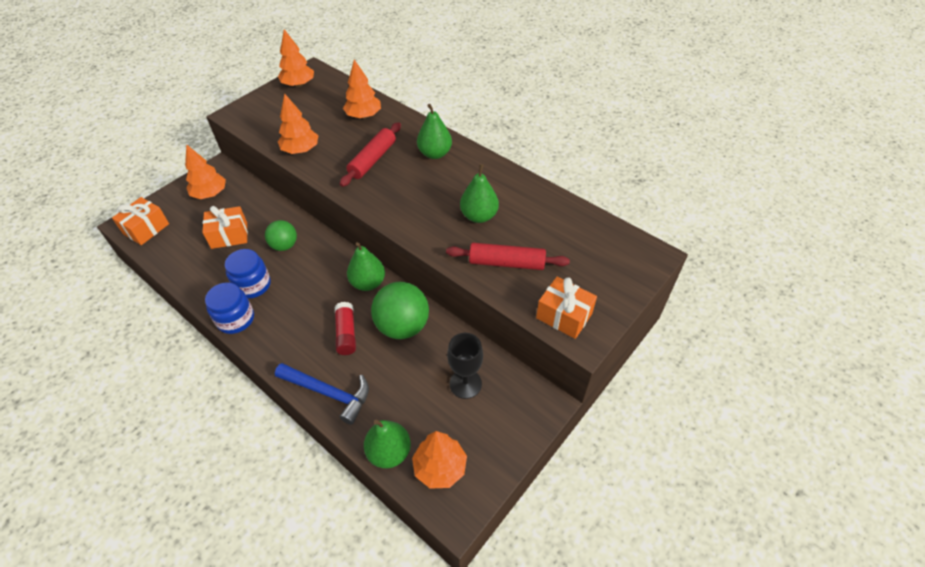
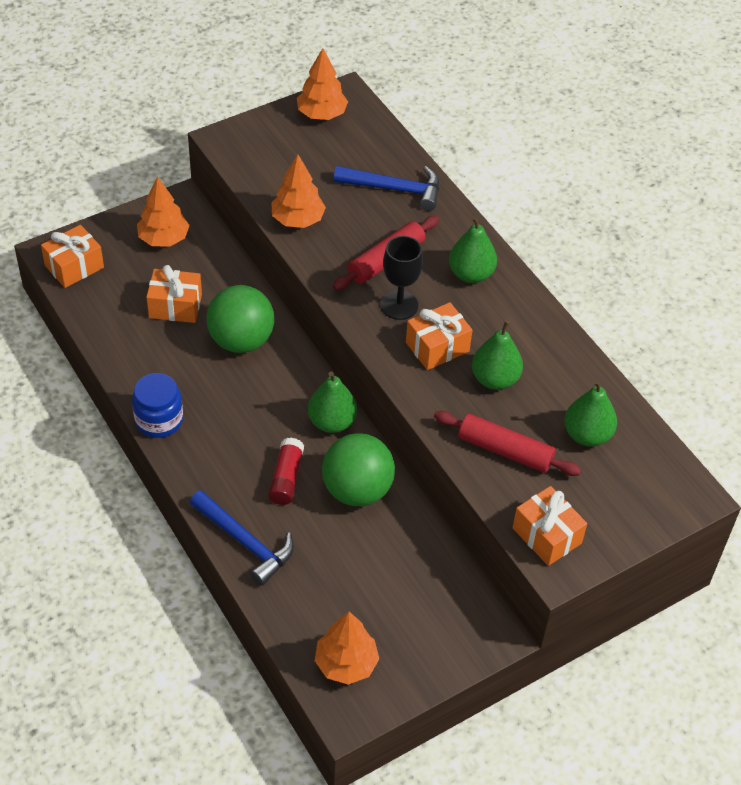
camera: 15 degrees right, 0 degrees up
(253, 285) = (189, 382): blue jar -> none
(284, 245) = (241, 340): green ball -> green ball, size x1.65
(363, 116) = (395, 189): orange tree -> blue hammer
(389, 452) = (294, 629): green pear -> green pear (587, 435)
(429, 206) = (437, 347): none -> orange gift
(465, 384) = (409, 582): black goblet -> black goblet (399, 305)

